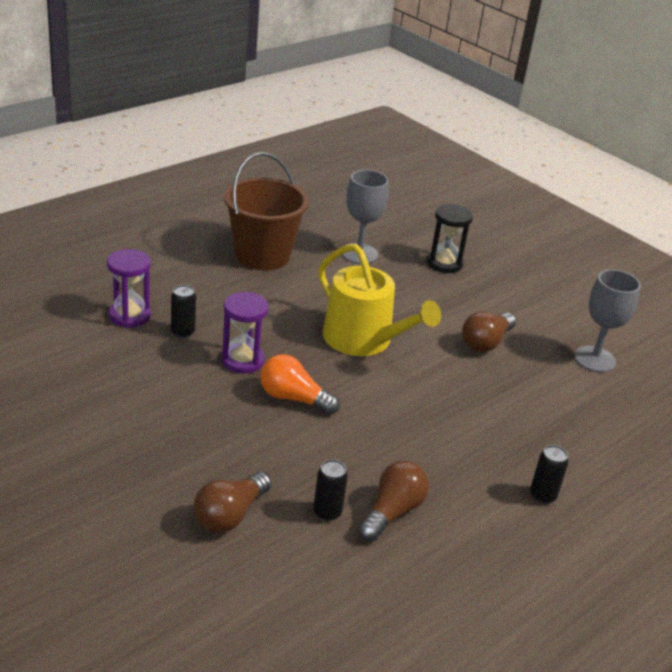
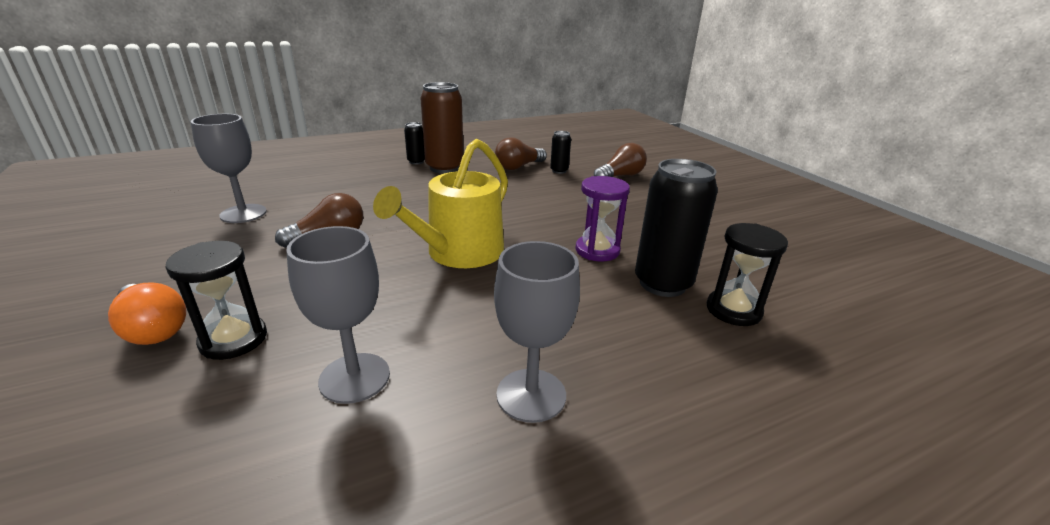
camera: 160 degrees left, 5 degrees down
(129, 316) = (733, 310): purple hourglass -> black hourglass
(182, 332) = (662, 283): black can -> black can, size x2.05
(262, 255) = (531, 395): brown bucket -> grey goblet
(293, 398) = (557, 219): orange light bulb -> orange light bulb (153, 329)
(364, 340) = (459, 253): yellow watering can -> yellow watering can turned 120 degrees counterclockwise
(490, 486) = (445, 168): none -> brown can

